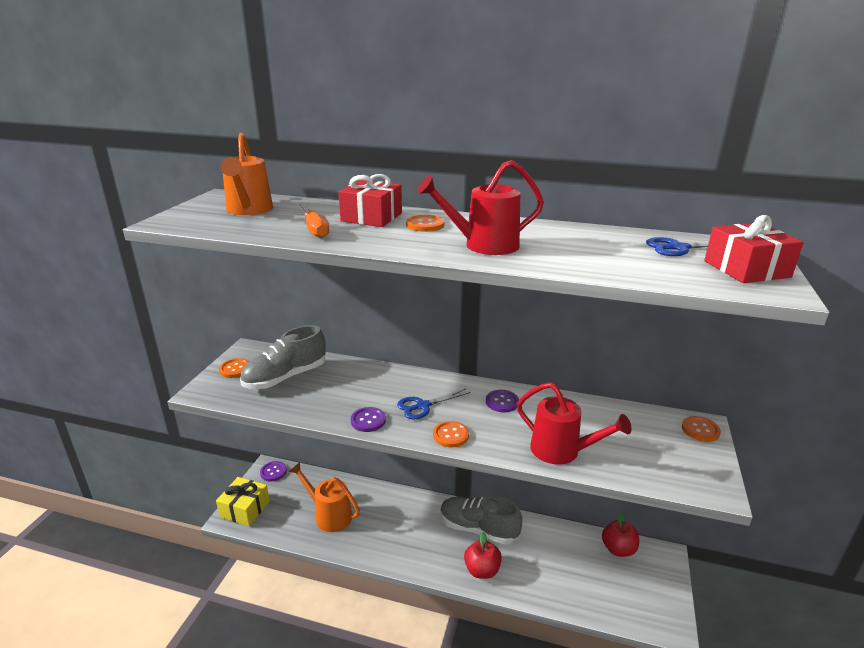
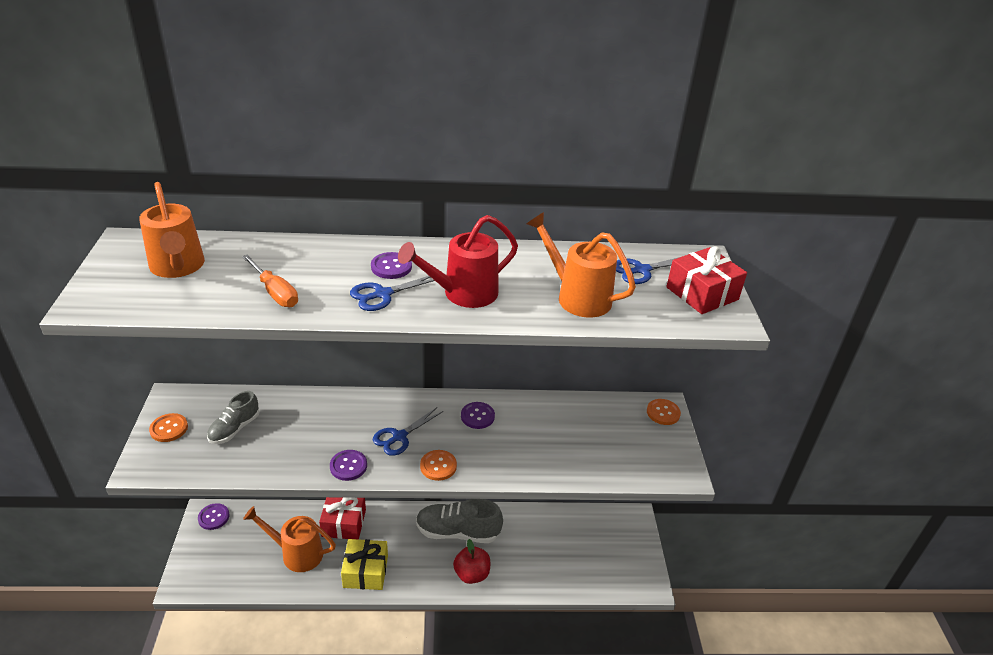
camera: 20 degrees left, 10 degrees up
(245, 509) = (197, 568): yellow gift -> yellow gift (365, 571)
(285, 377) = (234, 429): grey shoe -> grey shoe, size x0.60
(371, 217) = (328, 261): red gift -> red gift (344, 523)
(407, 239) = (383, 294): none -> blue scissors
(425, 225) = (391, 267): orange button -> purple button
(562, 451) = (547, 462): red watering can -> none
(600, 258) = (577, 296): none -> orange watering can
(618, 549) = (593, 521): red apple -> none

